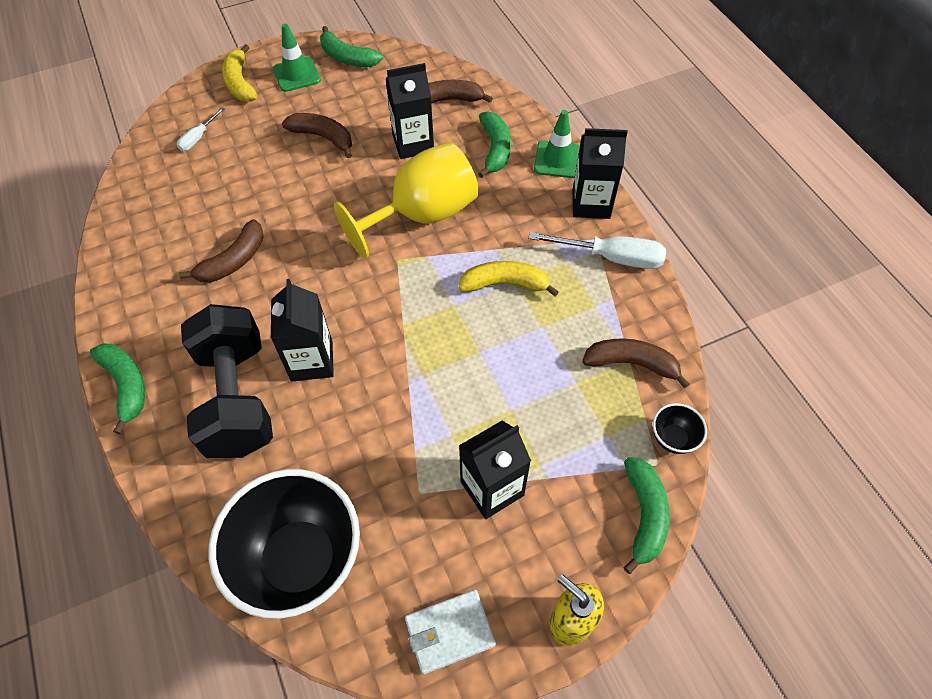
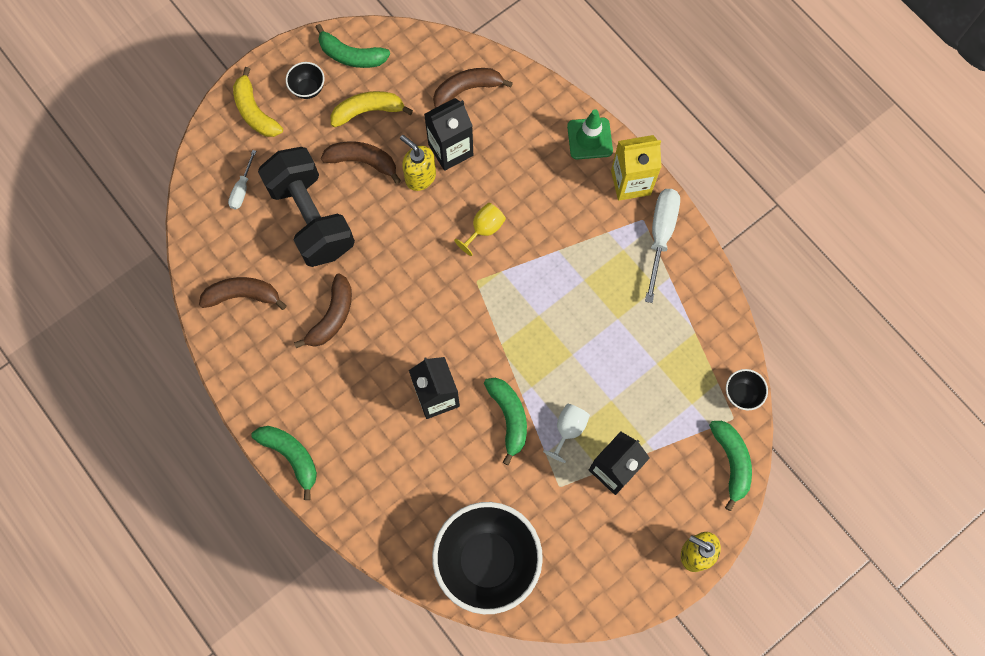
camera: 15 degrees left, 15 degrees up
(237, 398) = (388, 444): black dumbbell -> black dumbbell (311, 218)
(297, 74) = (308, 89): green traffic cone -> black bowl
(374, 160) = (420, 177): none -> yellow soap dispenser
(422, 215) = (484, 229): yellow goblet -> yellow goblet, size x0.43
(450, 430) = (568, 429): none -> white goblet
(450, 632) = (612, 583): white wallet -> none
(495, 149) = (529, 139): green banana -> green banana (509, 417)
(505, 284) = (576, 284): yellow banana -> yellow banana (368, 111)
(591, 204) = (630, 182): black carton -> yellow carton
(611, 257) = (660, 236): white screwdriver -> white screwdriver turned 75 degrees counterclockwise
(631, 363) = (697, 335): brown banana -> brown banana (243, 295)

